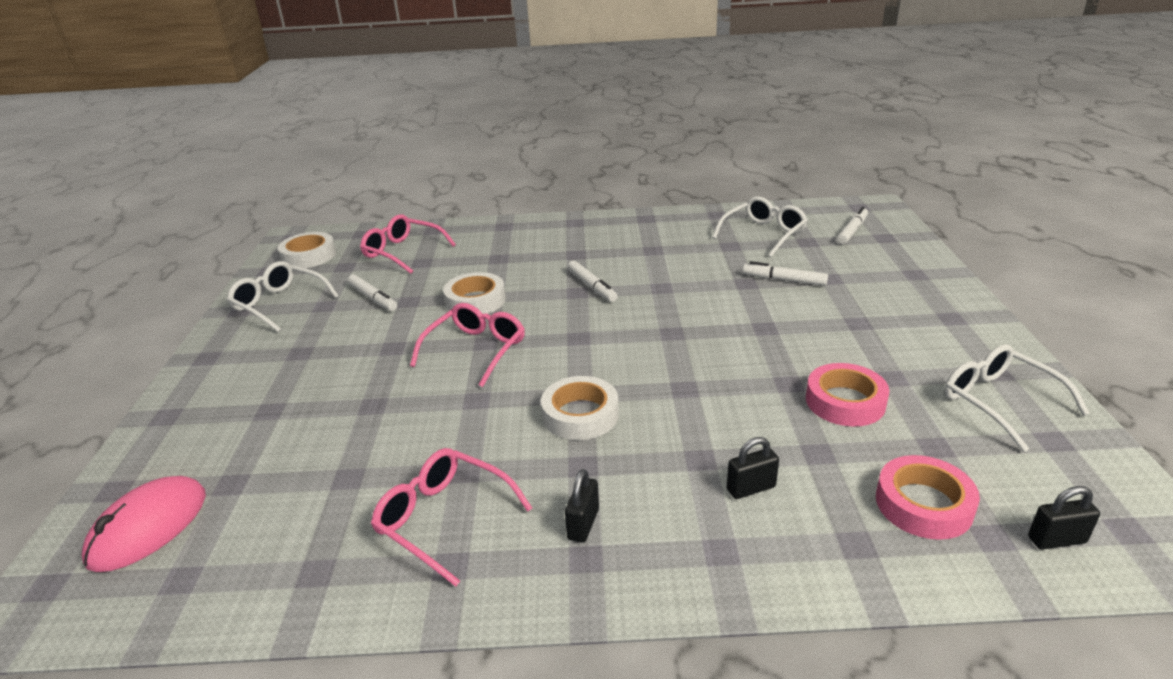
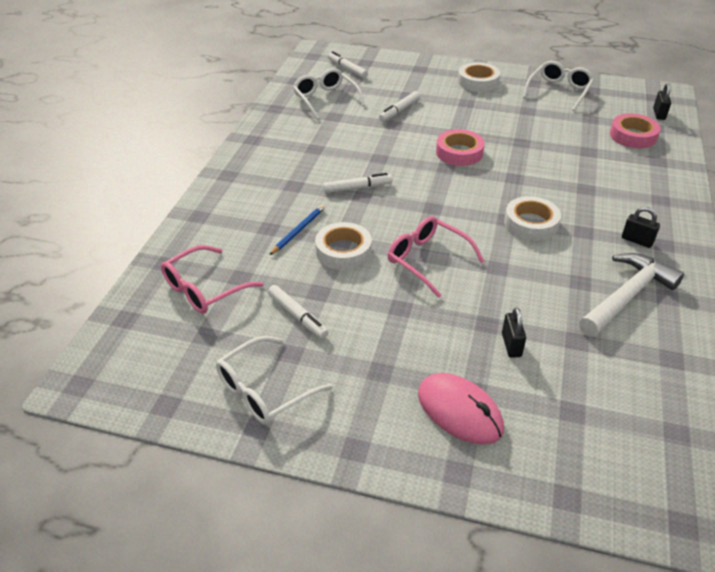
camera: 75 degrees left, 10 degrees up
(148, 527) = (619, 462): pink mouse -> pink mouse (459, 411)
(309, 256) = (152, 367): white tape -> white tape (478, 82)
(373, 298) = (297, 316): white marker -> white marker turned 75 degrees clockwise
(443, 519) = (627, 296): pink glasses -> white hammer
(500, 272) = (298, 231): none -> blue pencil
(751, 488) = (614, 179): black padlock -> black padlock (511, 345)
(845, 401) = (545, 130): pink tape -> pink tape (459, 152)
(999, 402) = (559, 91): white glasses -> white glasses turned 135 degrees clockwise

